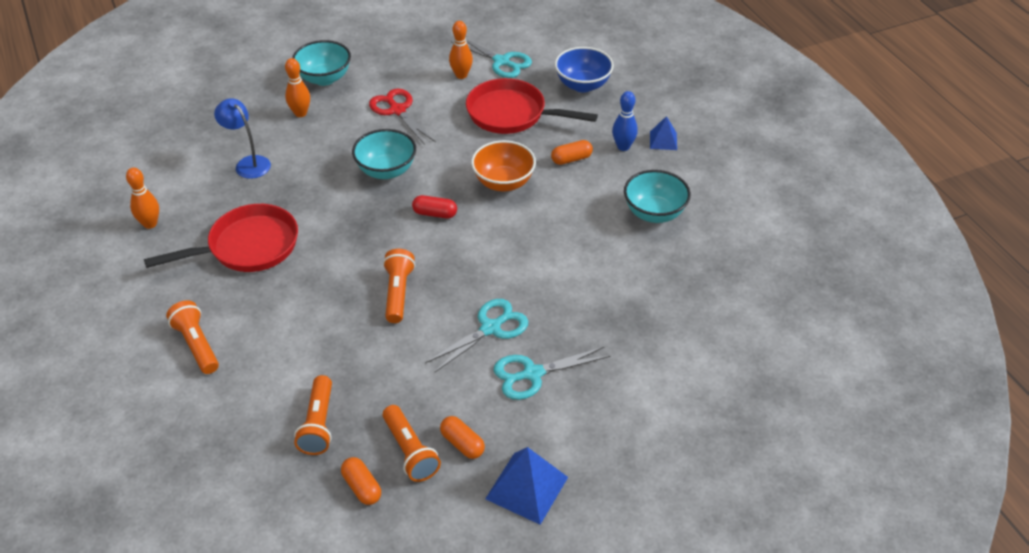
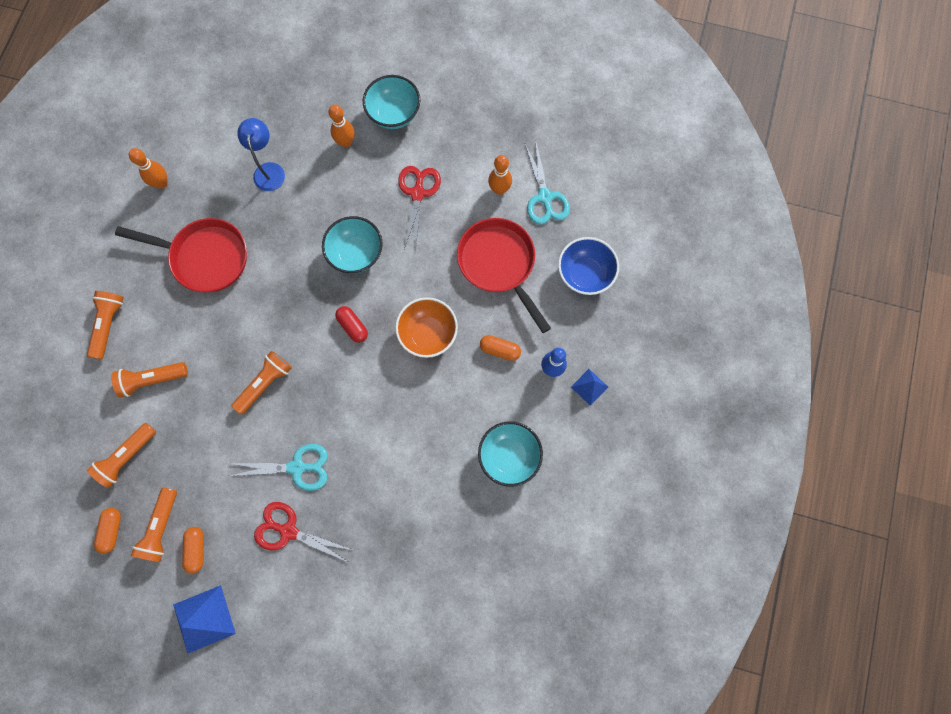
camera: 40 degrees right, 30 degrees up
(285, 355) = (152, 380): none -> orange flashlight
(532, 374) = (288, 531): turquoise scissors -> red scissors

